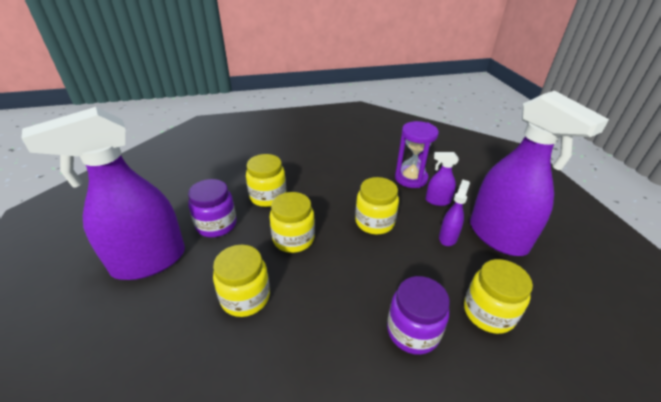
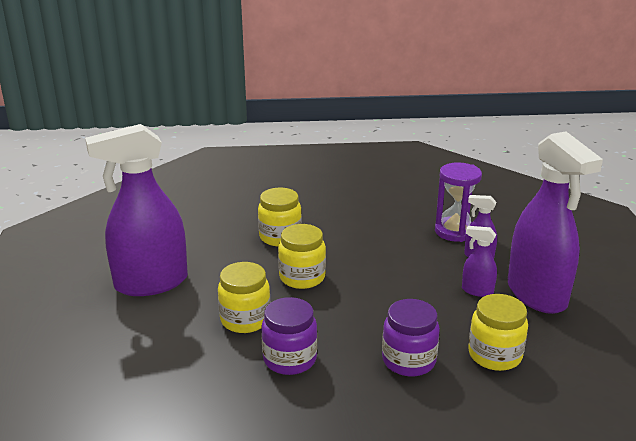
camera: 10 degrees right, 10 degrees down
(216, 225) = (221, 258): purple jar -> purple jar (290, 359)
(374, 222) = (396, 270): yellow jar -> none
(448, 237) = (477, 291): purple spray bottle -> purple spray bottle turned 105 degrees counterclockwise

